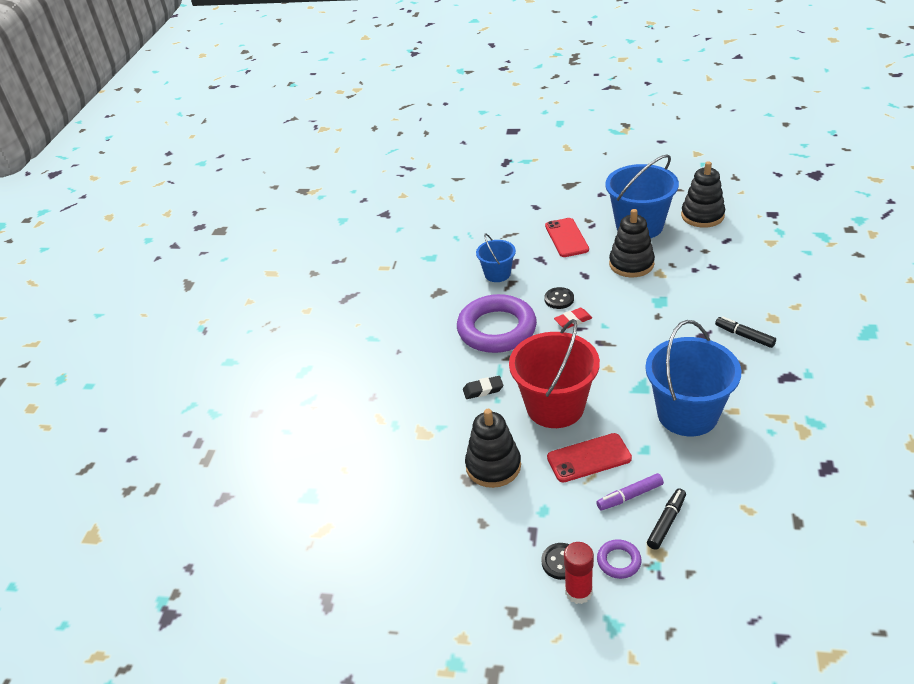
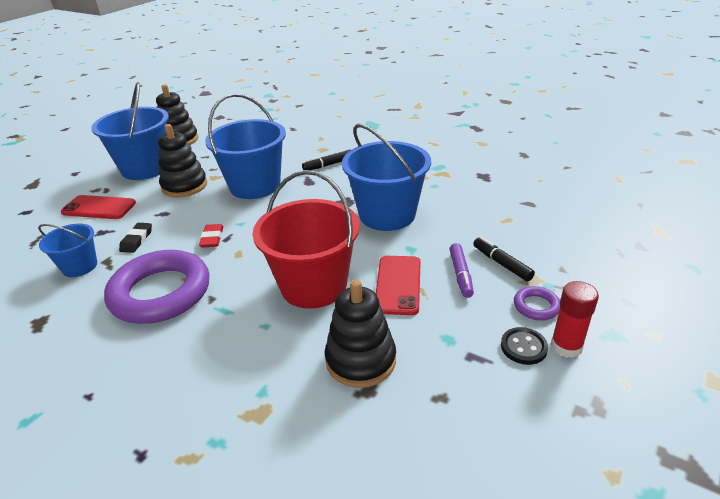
camera: 70 degrees left, 5 degrees down
(483, 390) = (239, 333): black eraser -> black eraser (137, 240)
(559, 299) = (173, 238): black button -> none
(666, 305) = (255, 186): none -> blue bucket

